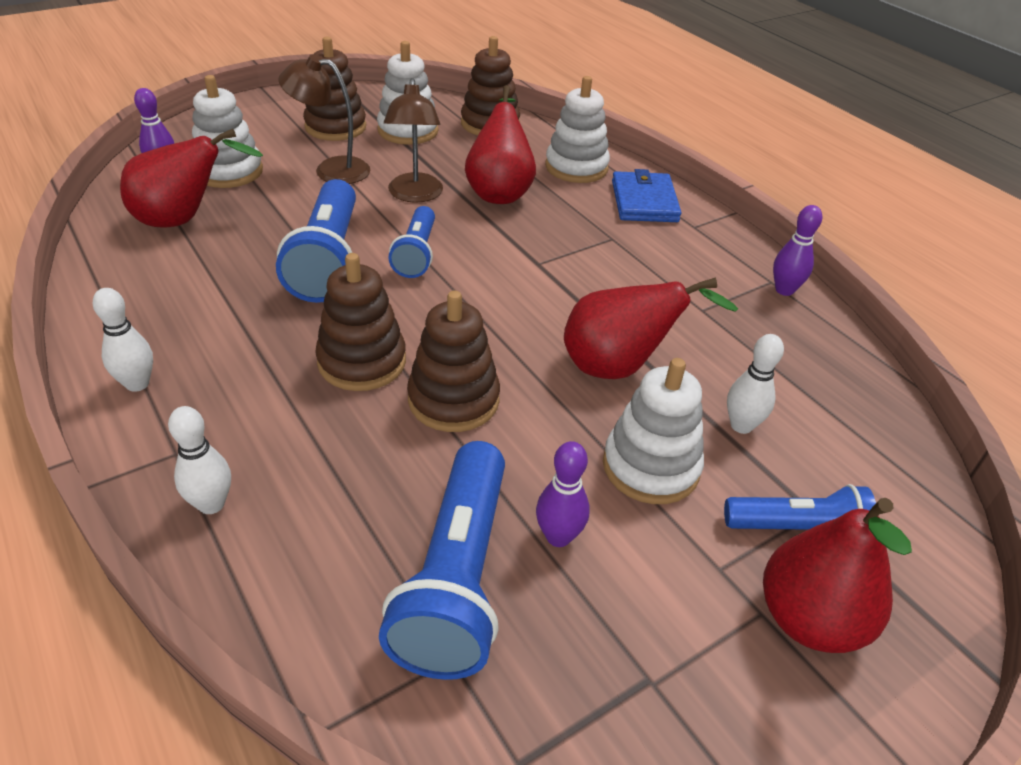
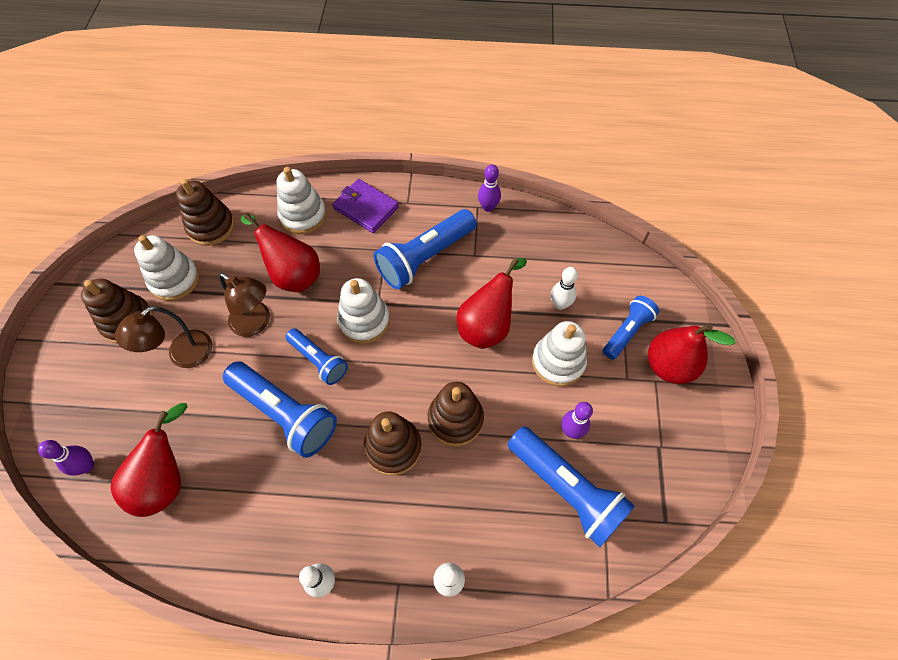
camera: 50 degrees left, 20 degrees up
(228, 171) = (126, 422): white stacking toy -> white stacking toy (364, 321)
(642, 271) = (425, 258): none -> blue flashlight
(644, 201) = (366, 208): blue wallet -> purple wallet

